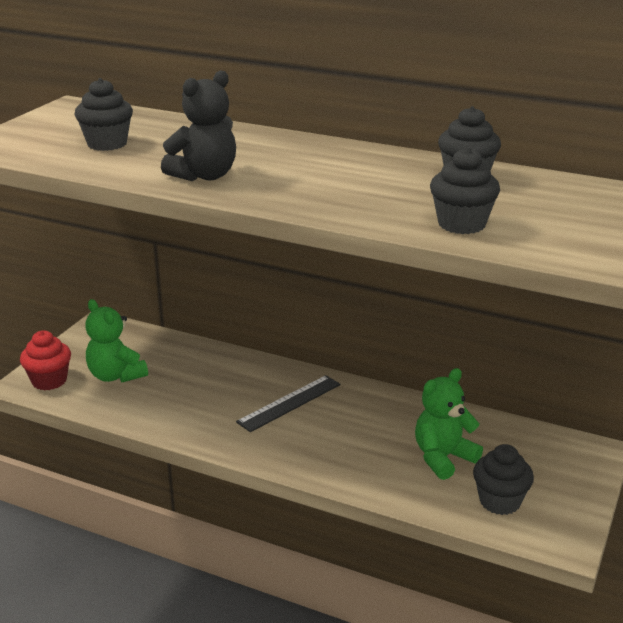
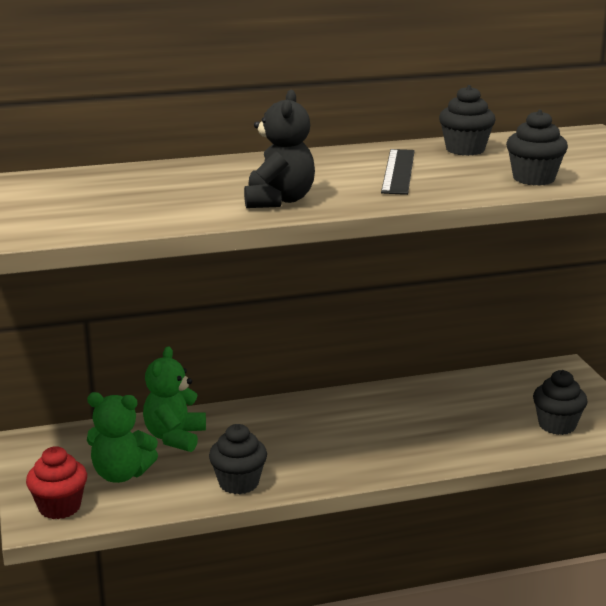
camera: 40 degrees left, 5 degrees down
(107, 144) = (126, 201): black cupcake -> black cupcake (238, 483)
(289, 403) = (311, 428): black ruler -> black ruler (398, 171)
(443, 458) = (480, 415): green teddy bear -> green teddy bear (175, 437)

